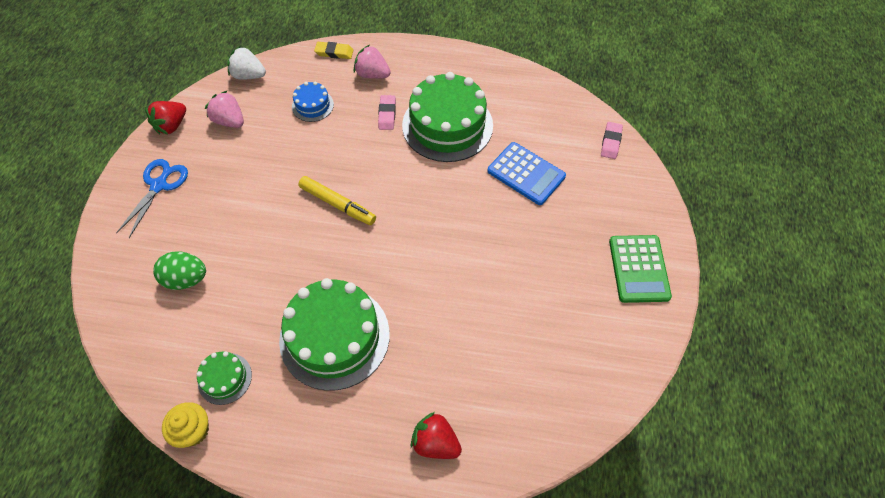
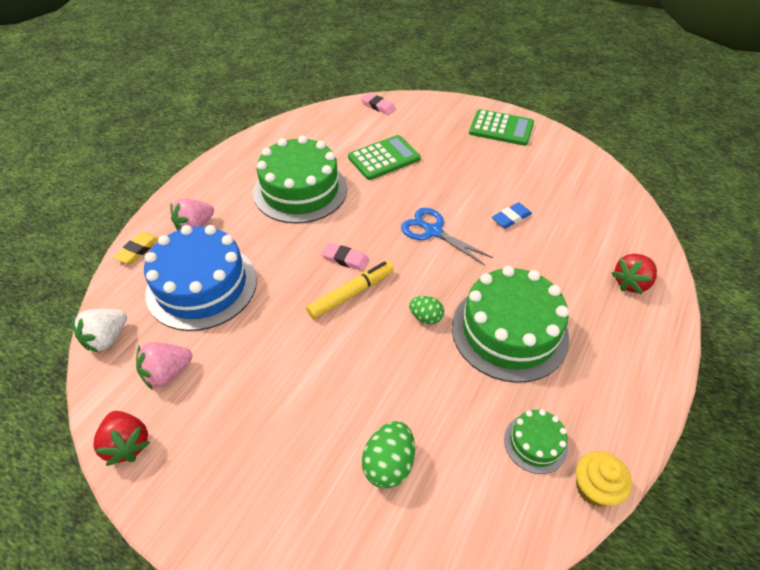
camera: 70 degrees left, 10 degrees down
(159, 185) = (224, 476): blue scissors -> blue scissors (433, 231)
(312, 105) = (202, 286): blue cake -> blue cake, size x2.13
(329, 266) = (426, 317): none -> green egg
(387, 114) = (258, 228): pink eraser -> pink eraser (345, 259)
(487, 309) = (511, 218): none -> blue eraser
(526, 174) = (384, 158): blue calculator -> green calculator

